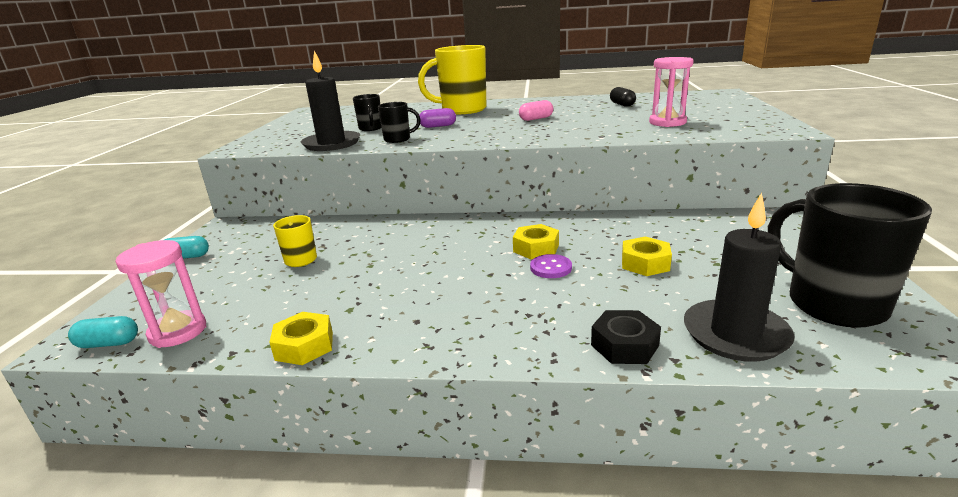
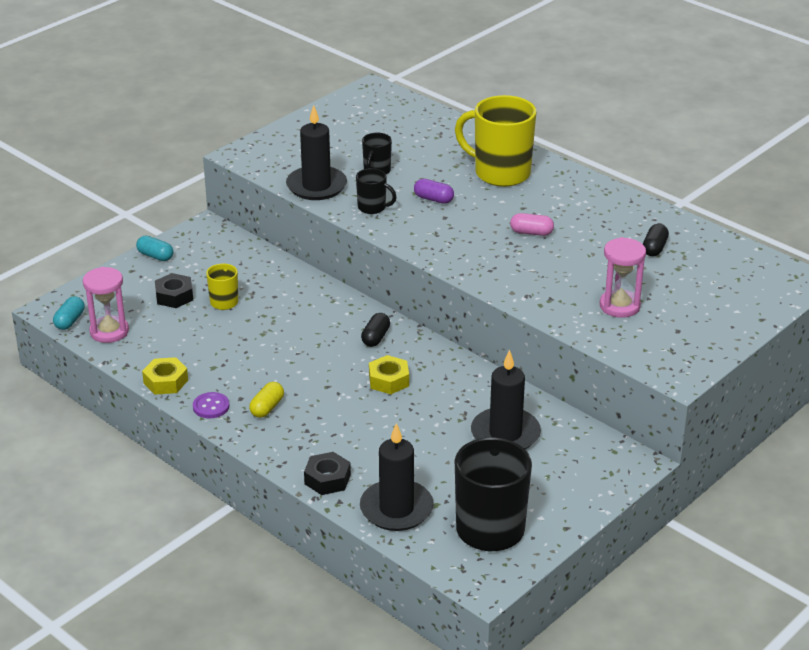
camera: 35 degrees right, 10 degrees up
(108, 343) = (70, 321): turquoise capsule -> turquoise capsule turned 75 degrees clockwise
(238, 275) = (174, 296): none -> black nut
(458, 315) = (267, 408): none -> yellow capsule
(478, 230) = (375, 337): none -> black capsule
(551, 268) = (372, 403): purple button -> purple button (211, 406)
(645, 263) = (437, 435): yellow nut -> none
(687, 240) = (505, 434): none -> black candle

